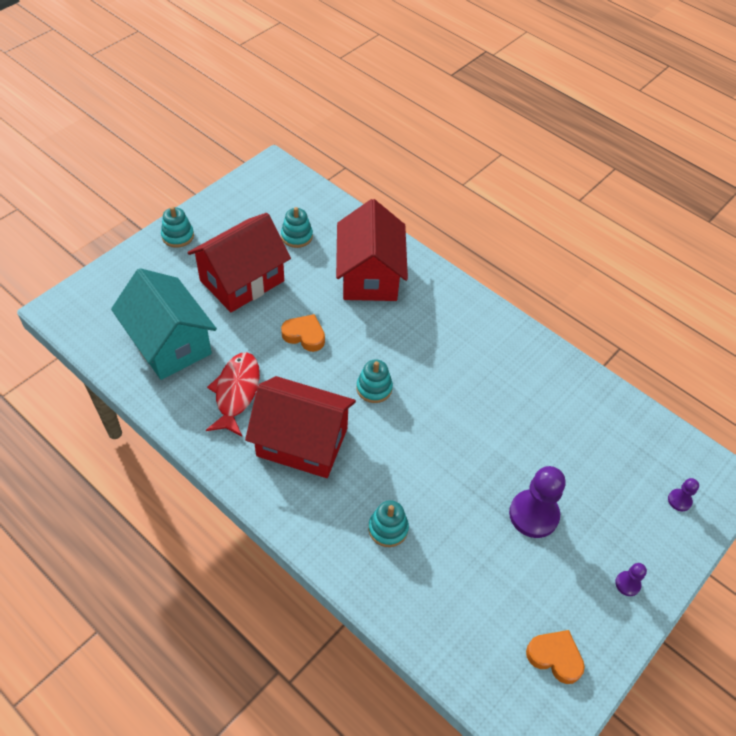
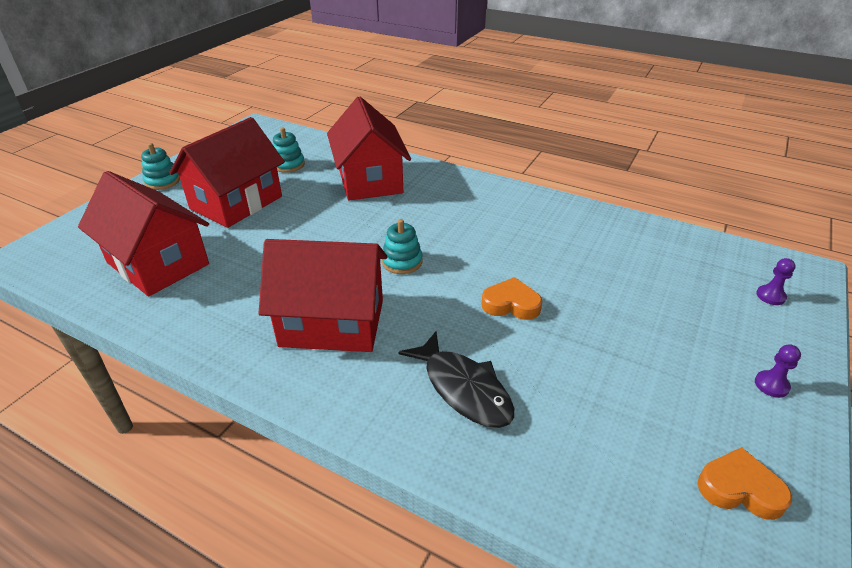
camera: 10 degrees left, 15 degrees down
(169, 343) = (158, 263): turquoise house -> red house
(236, 392) = (243, 292): red fish -> none
(304, 335) = (313, 233): orange heart -> orange heart (511, 304)
(388, 528) = (463, 388): turquoise stacking toy -> black fish
(533, 514) = (627, 339): purple pawn -> none

